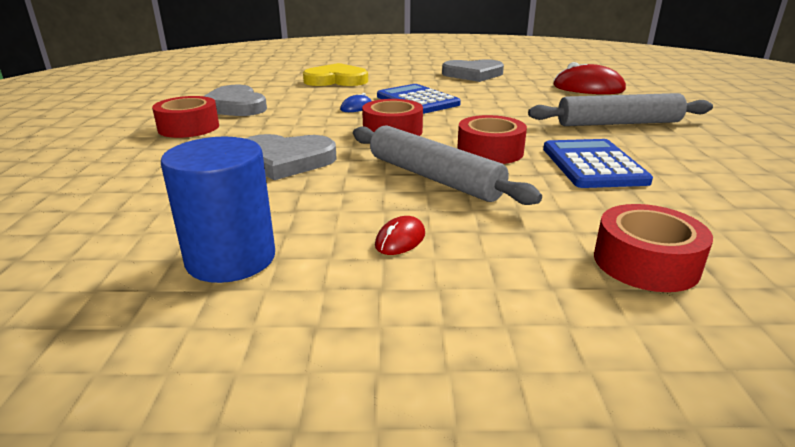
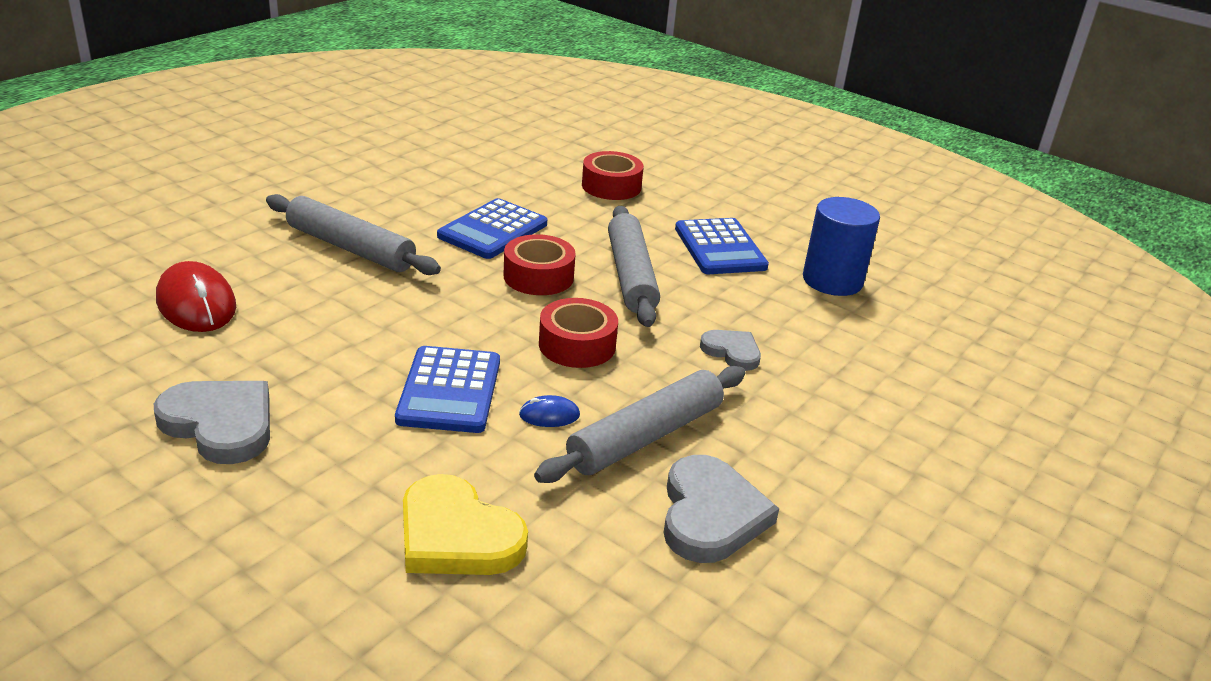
camera: 145 degrees left, 5 degrees up
(189, 127) = (805, 476): red tape -> none
(286, 161) = (732, 352): grey heart -> grey heart, size x0.59
(296, 115) = (646, 437): none -> grey rolling pin
(400, 239) = (720, 248): red mouse -> blue calculator

